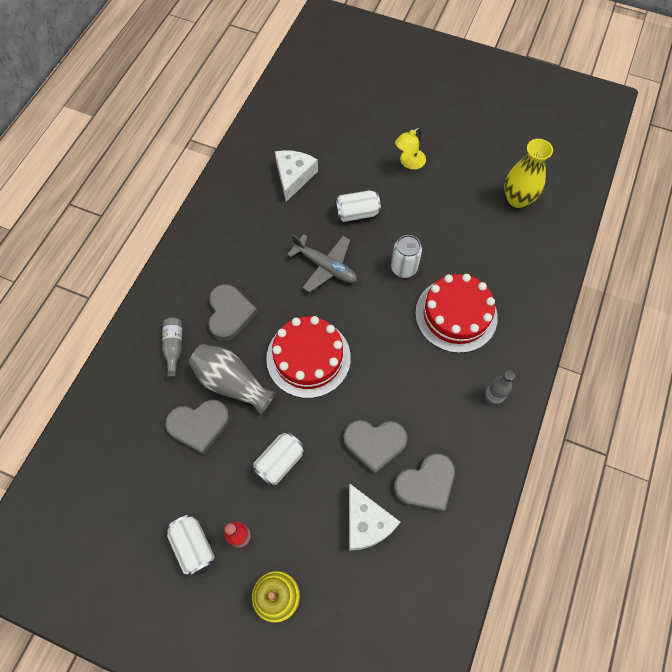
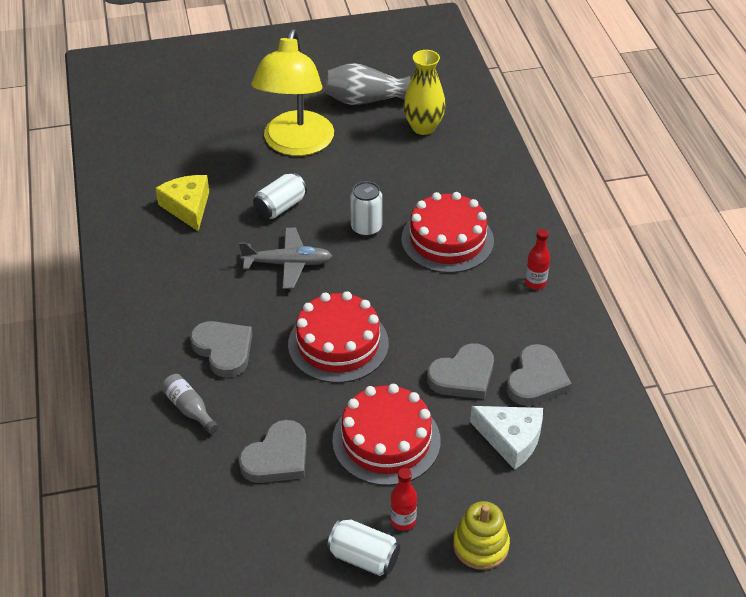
camera: 35 degrees left, 20 degrees down
(232, 383) = (279, 405): grey vase -> grey vase (364, 100)
(279, 462) = (386, 440): white can -> red cake
(293, 177) = (187, 207): white cheese -> yellow cheese
(409, 162) = (296, 144): yellow lamp -> yellow lamp, size x2.34
(493, 396) = (535, 283): grey bottle -> red bottle

